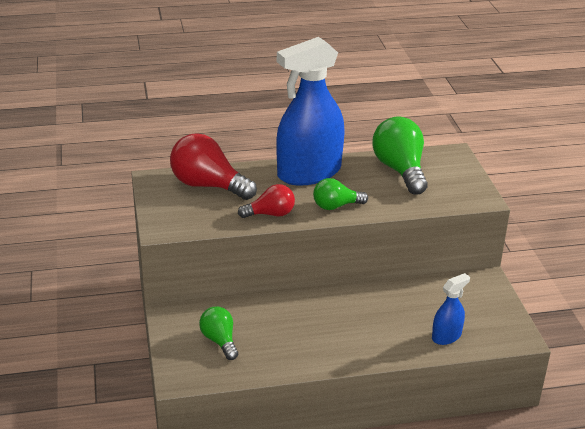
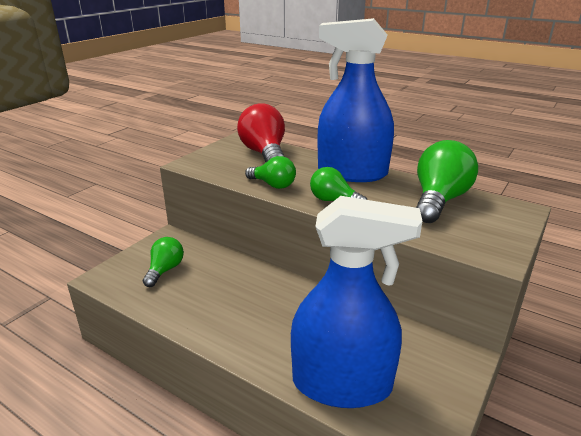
camera: 45 degrees right, 5 degrees down
(270, 214) = (273, 185): red light bulb -> green light bulb
(446, 336) = (342, 384): blue spray bottle -> blue spray bottle, size x2.19

